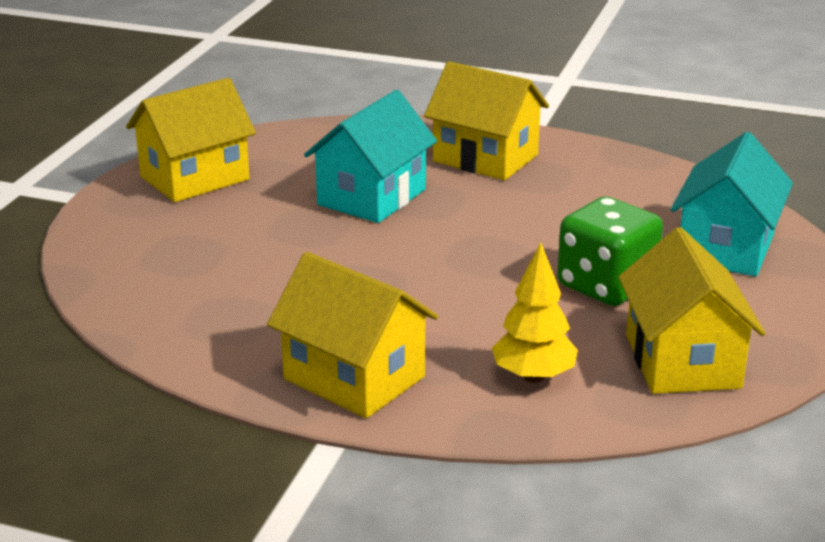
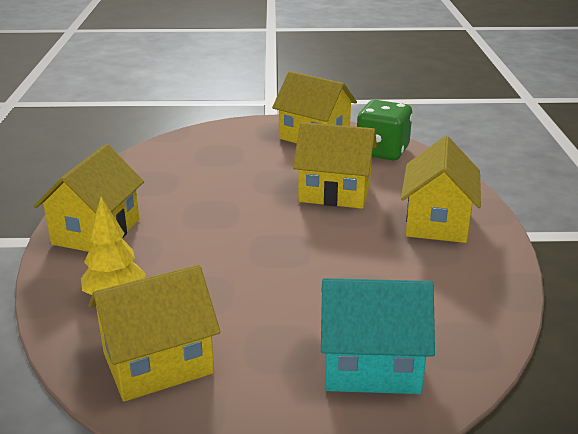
camera: 70 degrees right, 0 degrees up
(372, 197) = (334, 192): turquoise house -> yellow house
(606, 285) = (262, 309): green dice -> green dice (382, 151)

